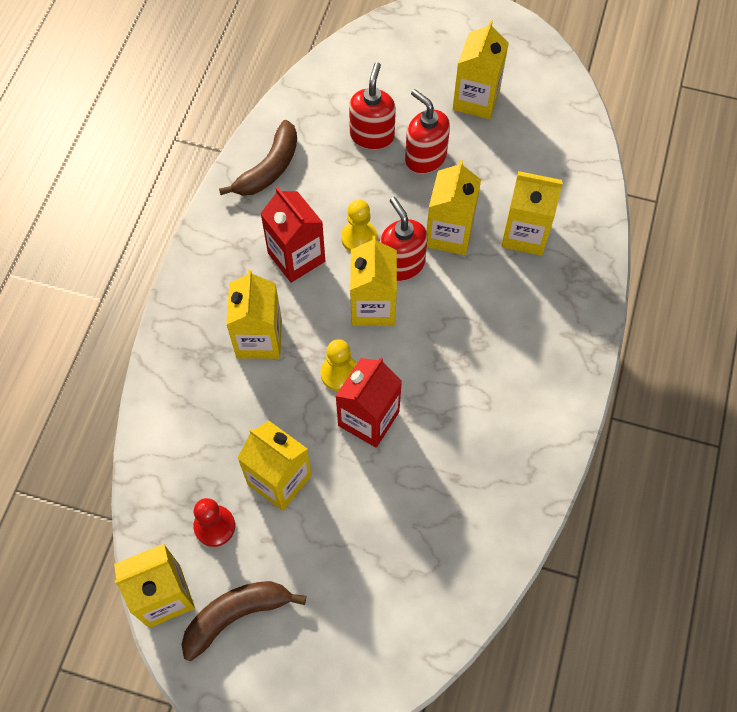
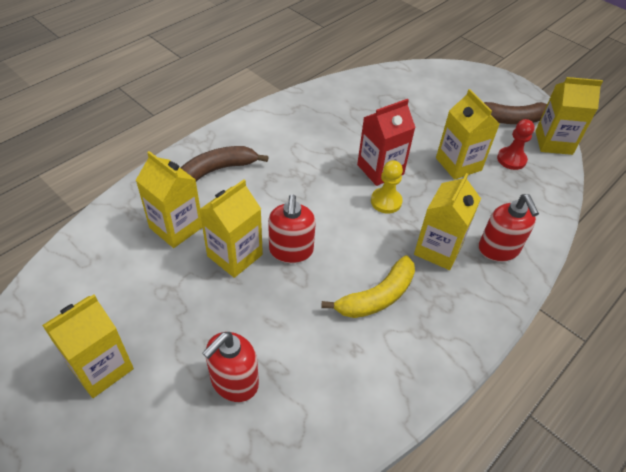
camera: 155 degrees left, 15 degrees down
(269, 168) = (361, 398): brown banana -> brown banana (218, 170)
(296, 257) = (377, 297): red carton -> yellow banana
(359, 238) = (312, 287): yellow pawn -> none
(373, 306) = (334, 231): yellow carton -> none
(425, 158) = (201, 331): red soap dispenser -> red soap dispenser (498, 249)

